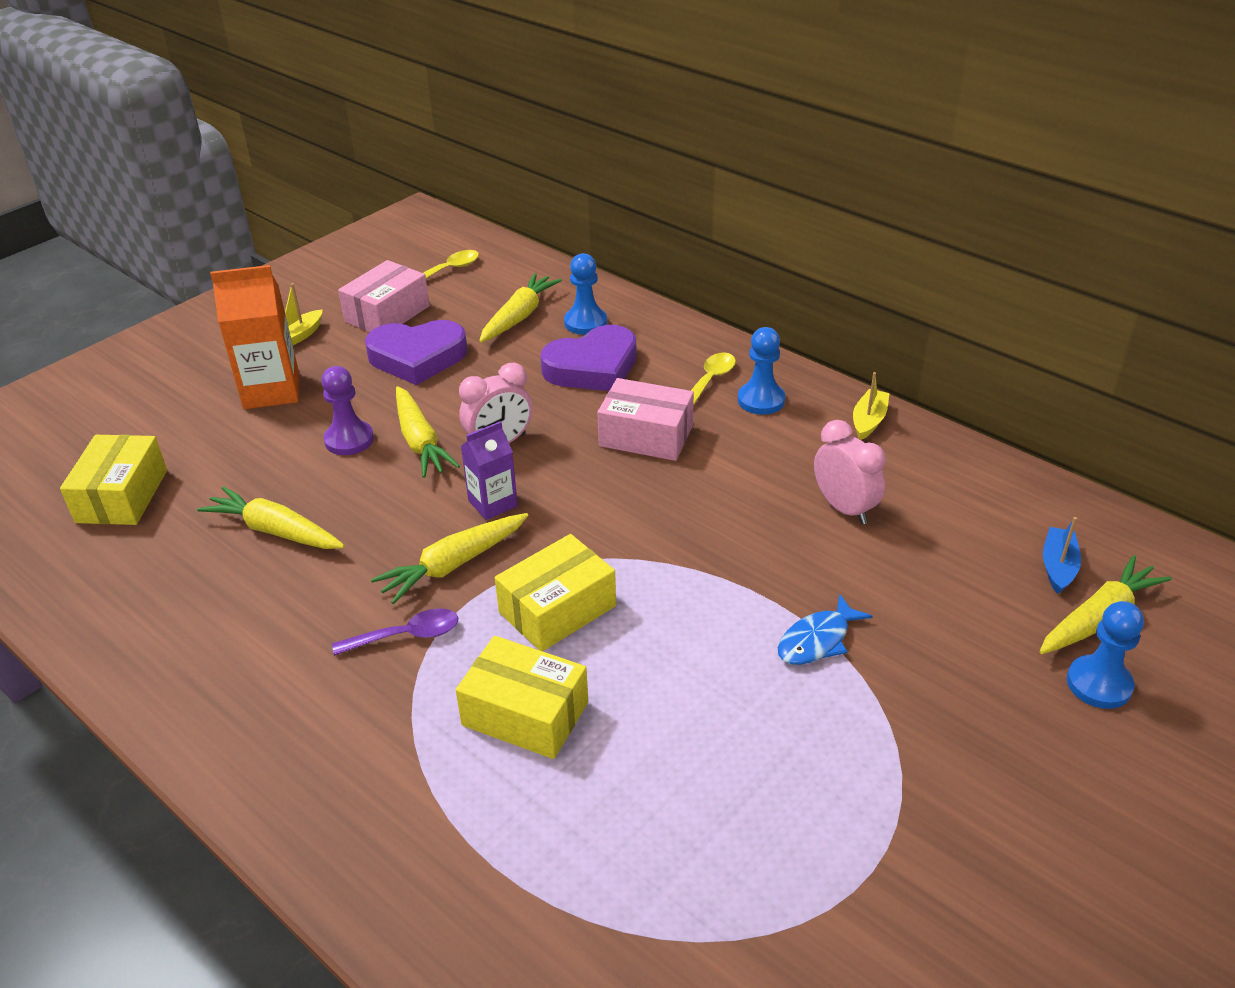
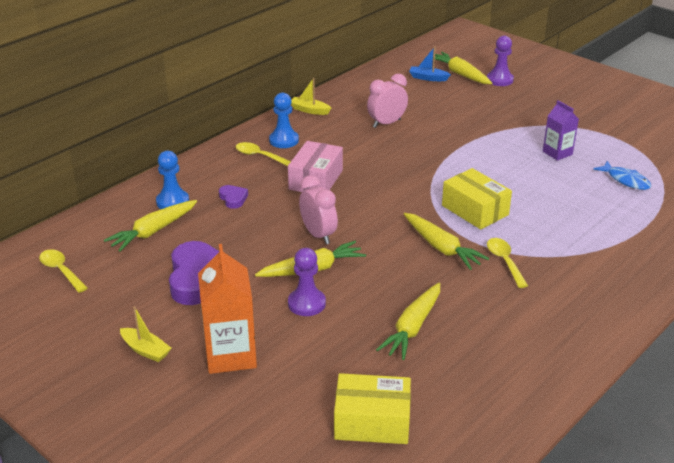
camera: 90 degrees left, 5 degrees down
(387, 314) = (124, 300): pink box -> none
(406, 636) = (504, 261): purple spoon -> yellow spoon
(493, 503) = (382, 235): purple carton -> purple carton (557, 153)
(519, 317) = (153, 231): yellow carrot -> yellow carrot turned 75 degrees counterclockwise
(525, 714) = (553, 219): yellow box -> none
(592, 367) = (233, 199): purple heart -> purple heart, size x0.46
(817, 640) = (485, 137): blue fish -> blue fish (626, 180)
(1099, 684) = (499, 80): blue pawn -> purple pawn

